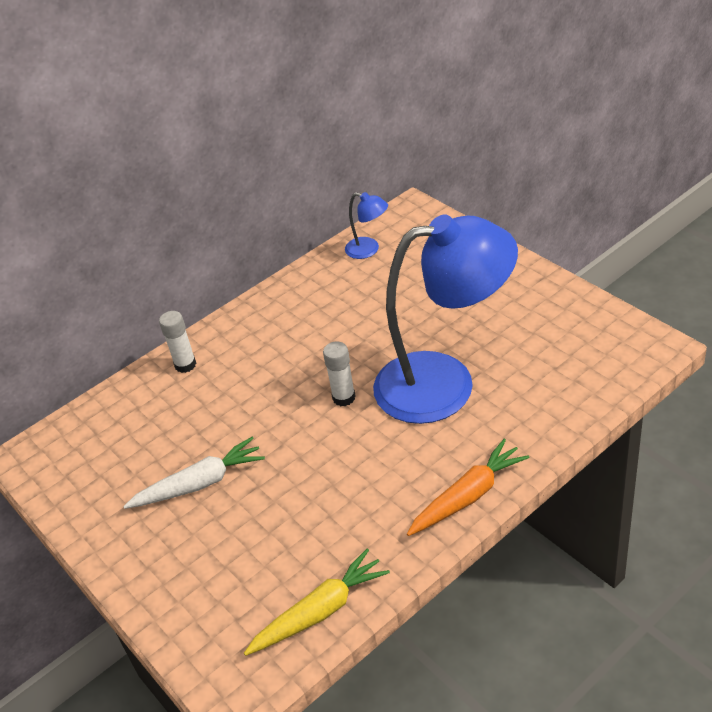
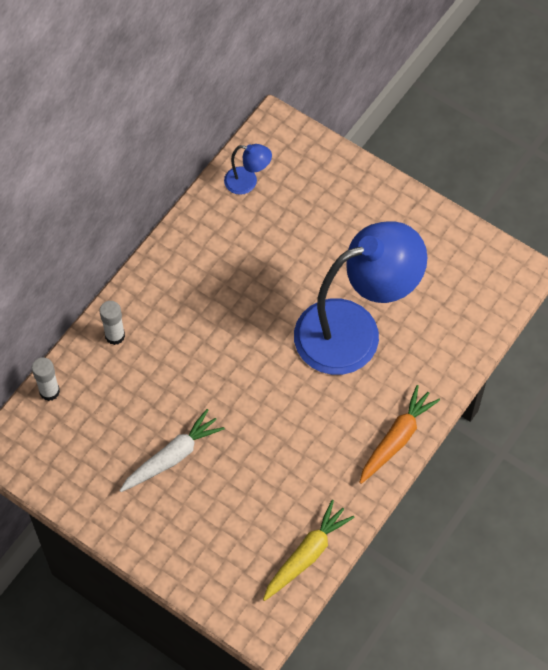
camera: 20 degrees left, 20 degrees up
(344, 398) = (270, 355): white glue stick -> white glue stick (49, 391)

